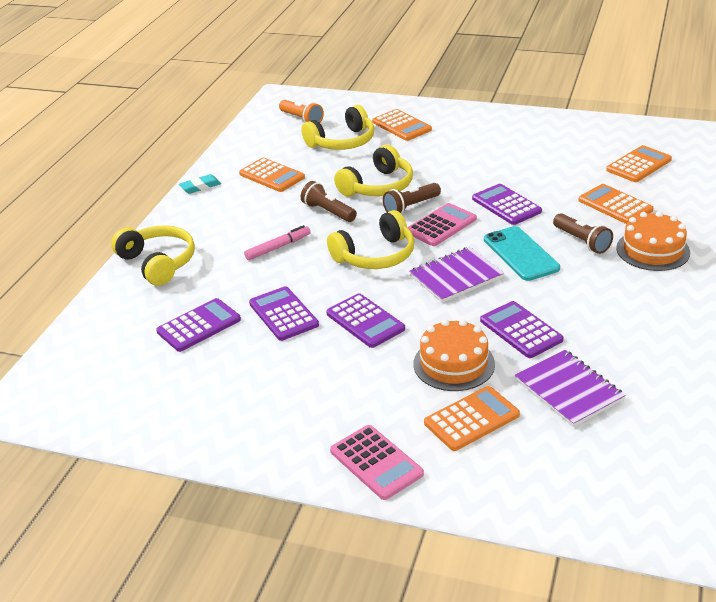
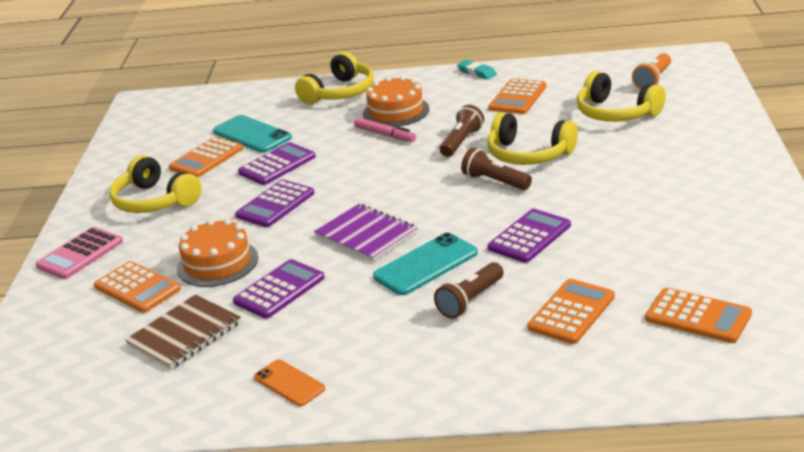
camera: 75 degrees right, 5 degrees down
(199, 326) = (252, 135): purple calculator -> turquoise phone
(375, 256) = (389, 184): yellow headphones -> yellow headphones (154, 201)
(401, 126) = (682, 135): orange calculator -> orange calculator (206, 158)
(441, 225) = (464, 206): pink calculator -> none
(568, 390) = (184, 334): purple notebook -> brown notebook
(653, 250) = (472, 355): orange cake -> orange cake (396, 111)
(662, 335) = (289, 383): none -> orange phone

